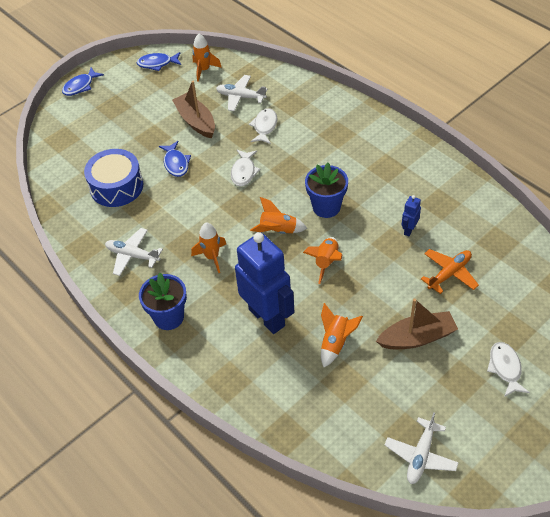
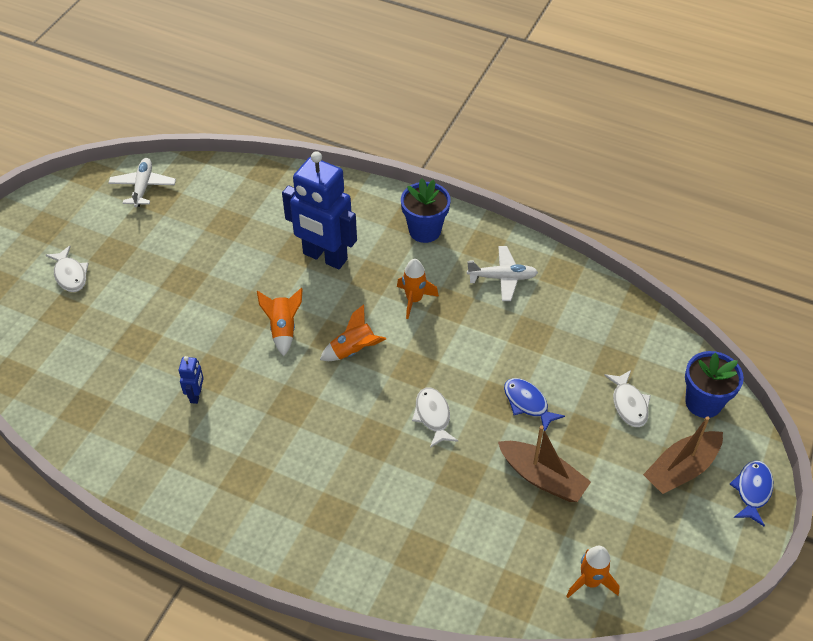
camera: 155 degrees right, 0 degrees up
(116, 186) = (579, 351): blue drum -> none
(157, 63) = (672, 572): blue fish -> none
(240, 97) = (503, 543): white plane -> none
(265, 127) = (440, 497): white fish -> white fish (629, 404)
(326, 207) = (307, 397): blue flower pot -> blue flower pot (703, 402)
(335, 343) = (246, 252): orange rocket -> none
(417, 337) = (164, 279): brown boat -> brown boat (681, 469)
(449, 273) = (139, 354): orange plane -> none

